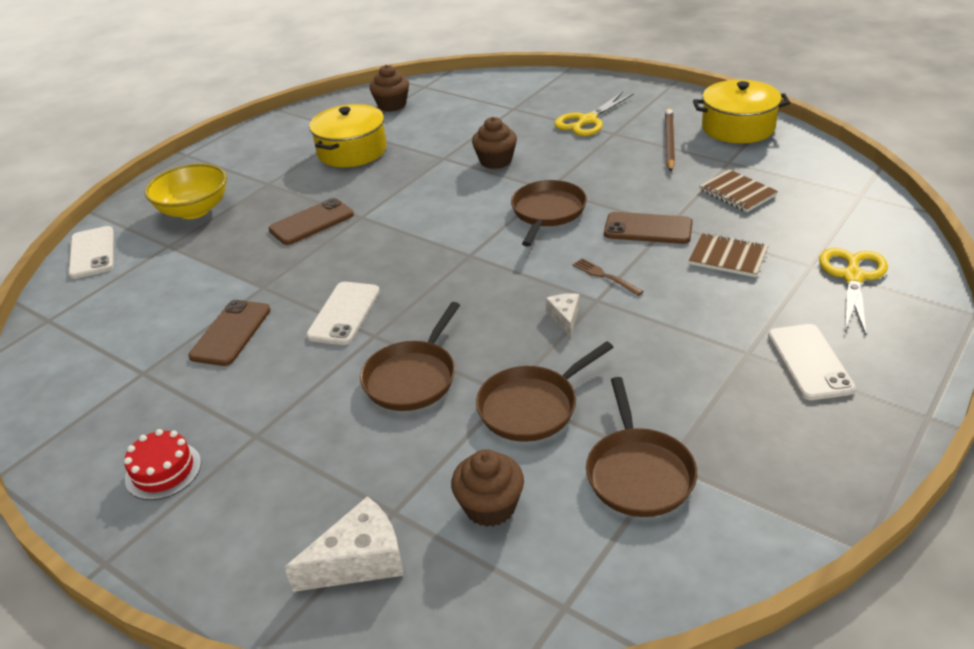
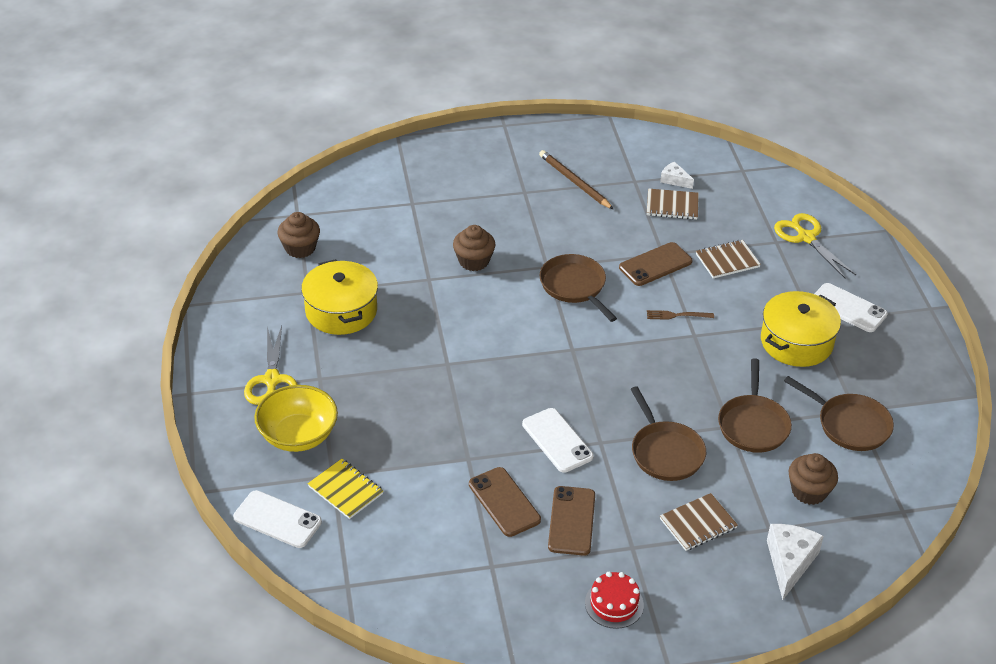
camera: 50 degrees left, 5 degrees up
(157, 259) = (345, 490): none -> yellow notebook
(311, 222) = (416, 389): brown phone -> brown phone (571, 521)
(339, 457) = (698, 523): none -> brown notebook
(565, 317) = (693, 358): white cheese -> white cheese (674, 180)
(587, 121) = (489, 188): yellow scissors -> yellow scissors (272, 380)
(738, 127) = (603, 145): yellow pot -> yellow pot (796, 342)

